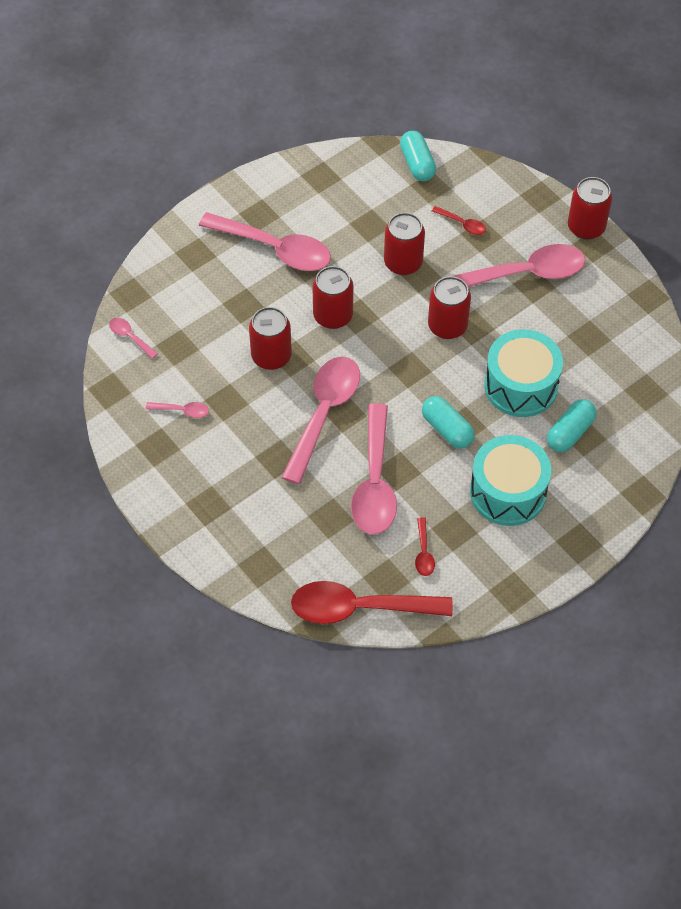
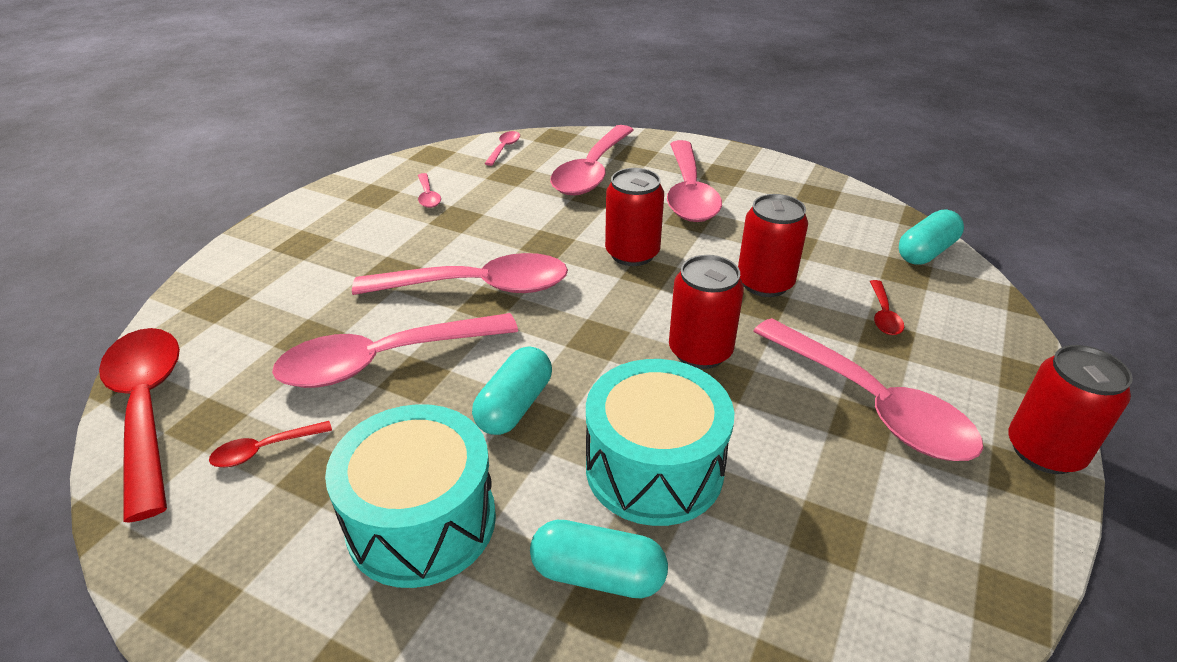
camera: 65 degrees right, 20 degrees down
(206, 293) = (592, 171): none -> pink spoon
(271, 356) = (539, 229): red can -> none

